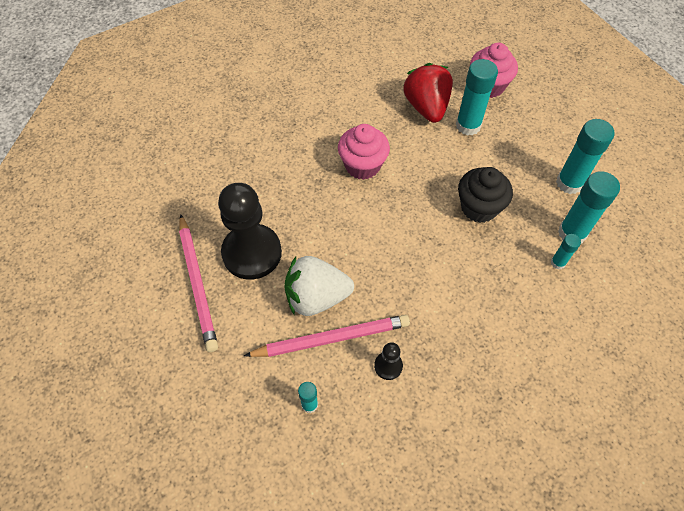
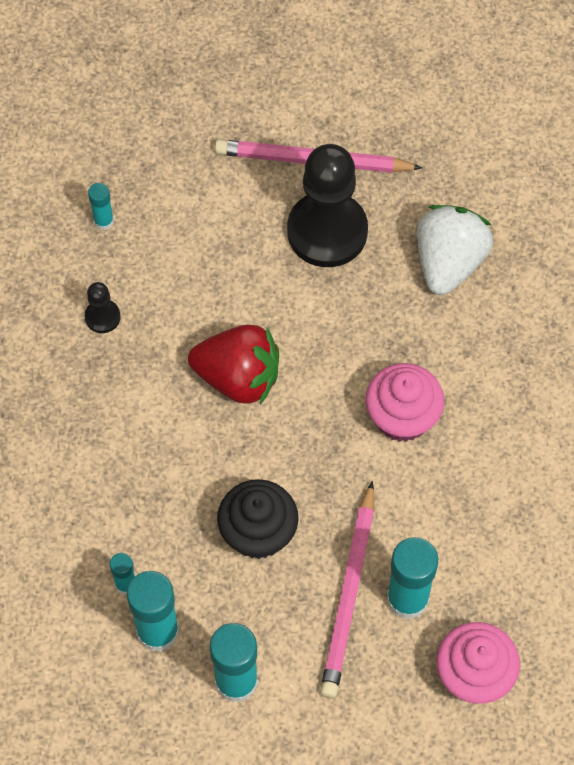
camera: 115 degrees right, 5 degrees up
(316, 297) = (228, 278): white strawberry -> white strawberry (449, 262)
(331, 338) = (167, 273): pink pencil -> pink pencil (349, 594)
(426, 107) = (471, 557): red strawberry -> red strawberry (238, 377)

